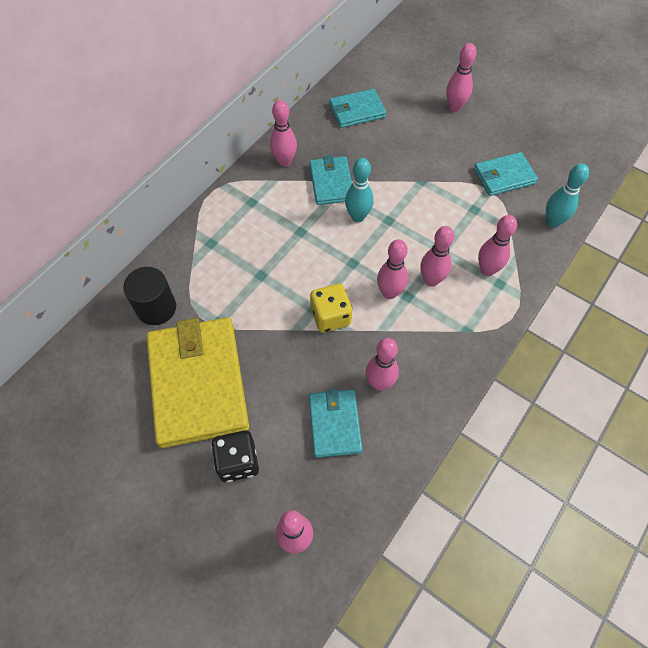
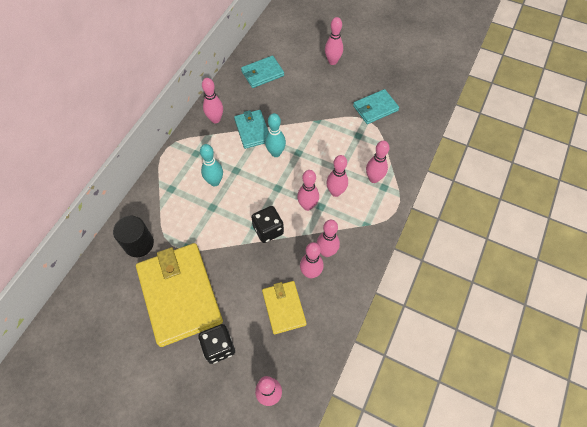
camera: 10 degrees left, 0 degrees up
(330, 316) = (268, 230): yellow dice -> black dice
(335, 424) = (284, 308): turquoise wallet -> yellow wallet
(406, 358) = (326, 252): none -> pink bowling pin
(552, 222) = (414, 137): turquoise bowling pin -> turquoise bowling pin (215, 182)

